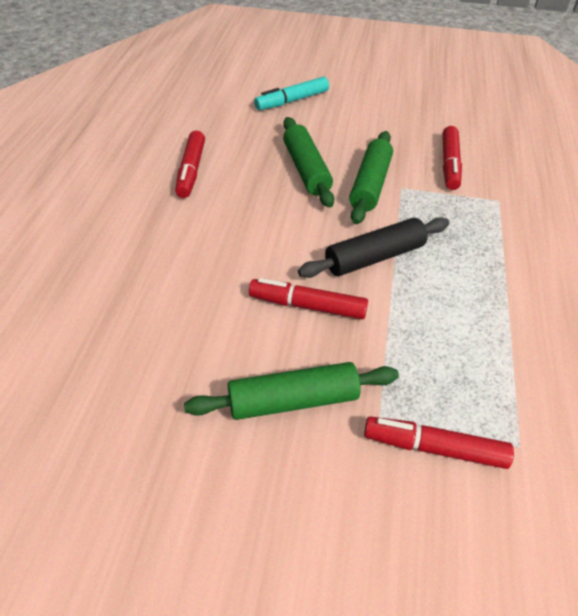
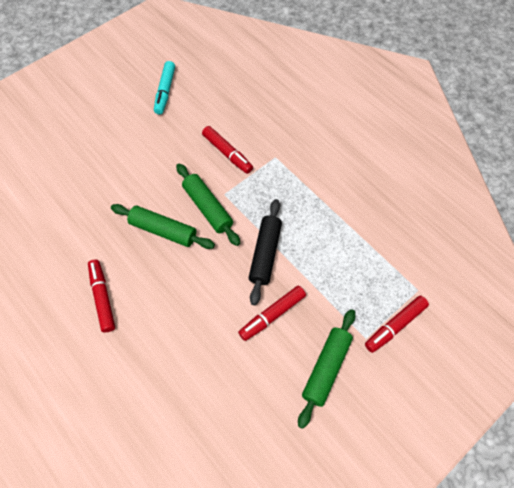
camera: 50 degrees left, 15 degrees up
(191, 171) = (102, 297): red marker -> red marker turned 150 degrees counterclockwise
(292, 101) = (85, 184): turquoise marker -> turquoise marker (165, 91)

